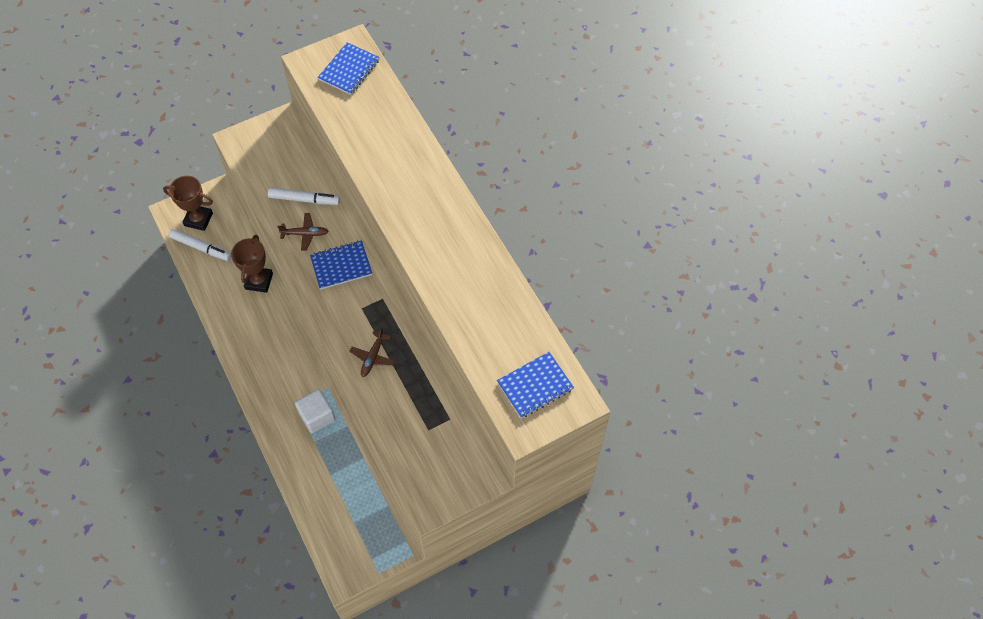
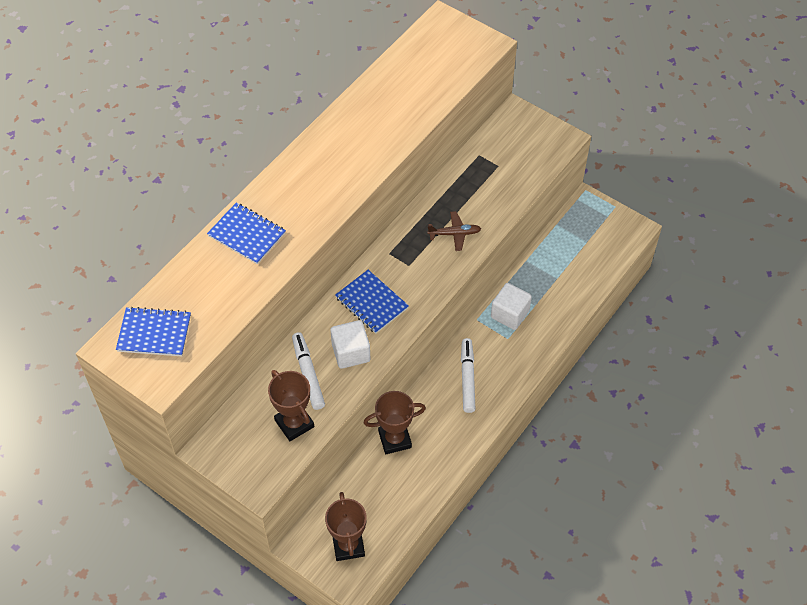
camera: 115 degrees left, 5 degrees down
(201, 247) = (383, 521): white marker -> white marker (467, 378)
(269, 176) = (294, 423): none -> brown trophy
(305, 234) = (351, 352): brown plane -> white cube
(535, 386) = (445, 49): blue notebook -> blue notebook (247, 235)

